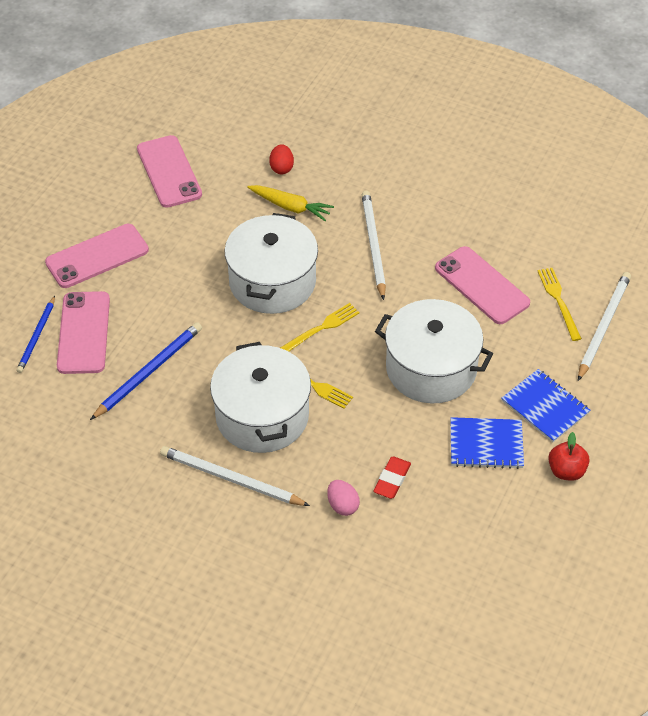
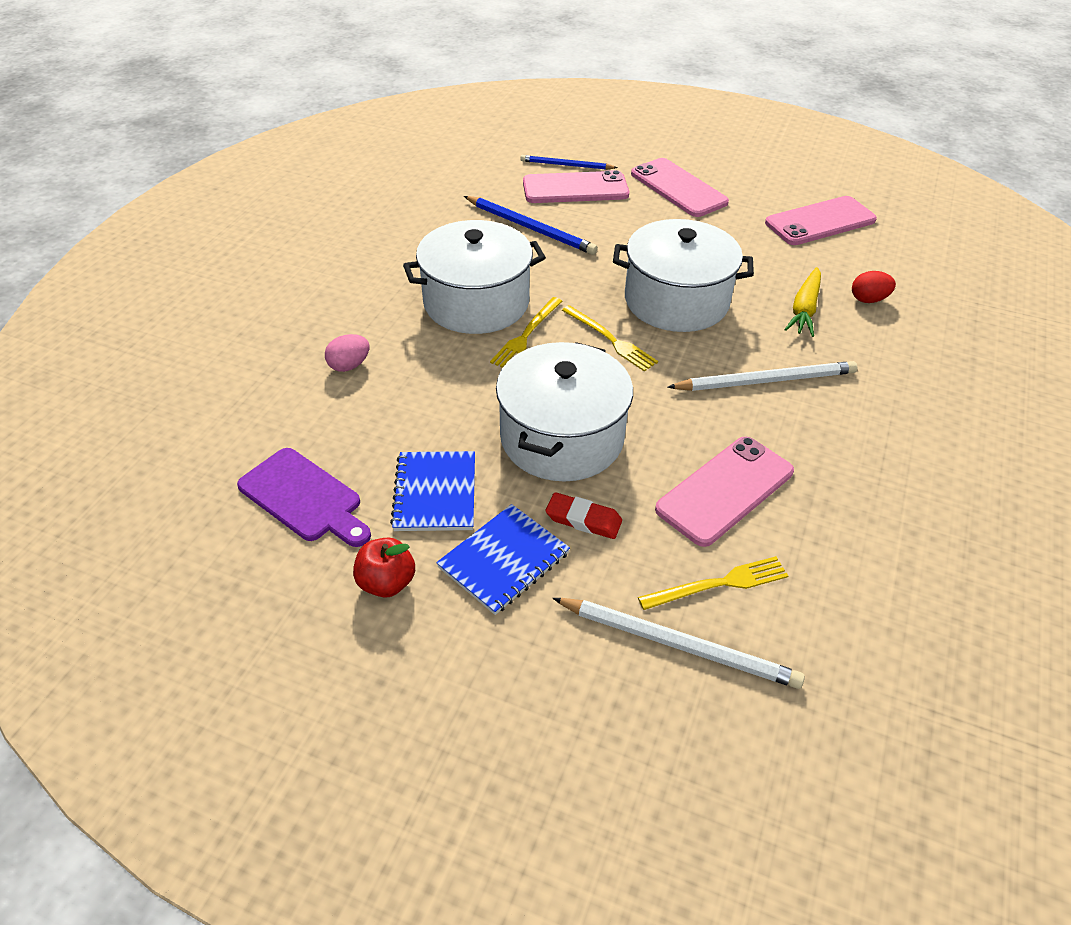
camera: 85 degrees right, 5 degrees down
(231, 479) = (392, 286): white pencil -> none
(392, 480) = (382, 405): red eraser -> red eraser (583, 519)
(492, 524) = (304, 498): none -> purple cutting board

